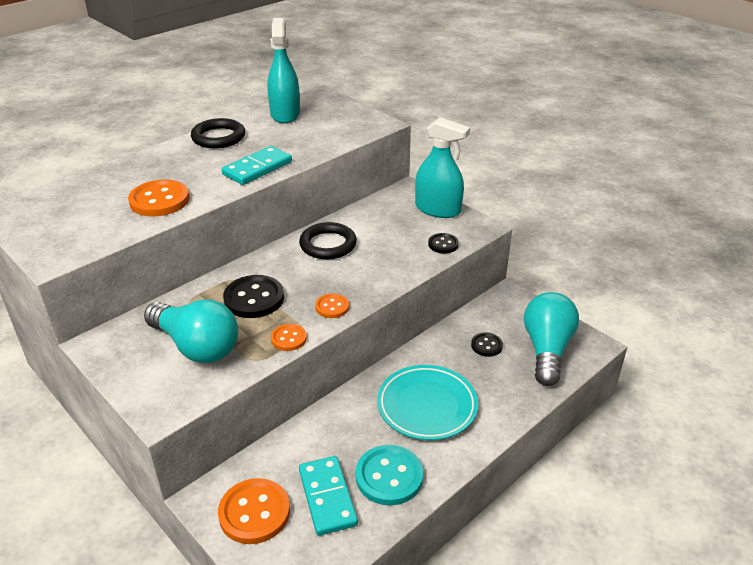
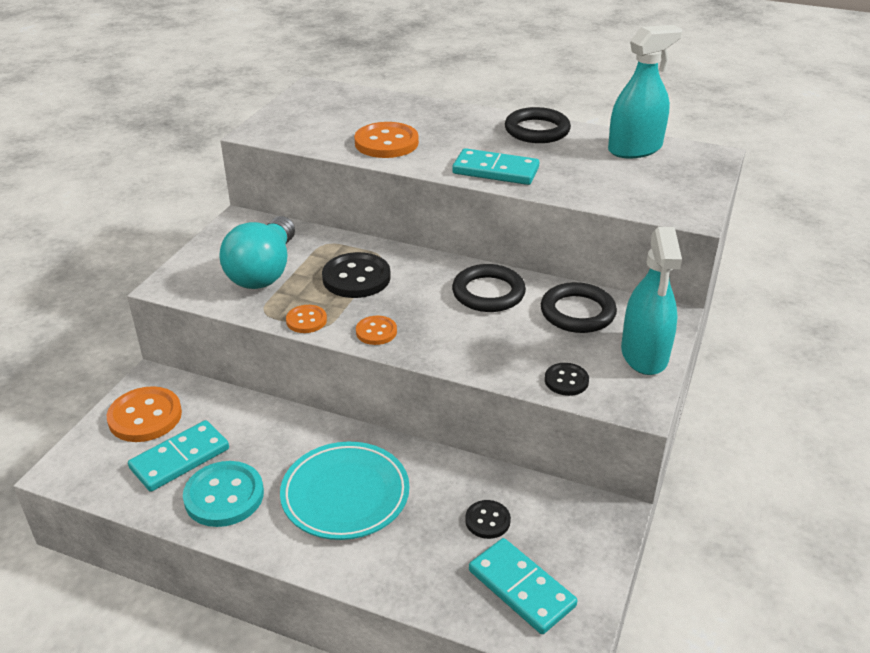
camera: 65 degrees right, 0 degrees up
(379, 218) = (577, 312): none -> black ring
(546, 350) = (521, 588): turquoise light bulb -> turquoise domino

